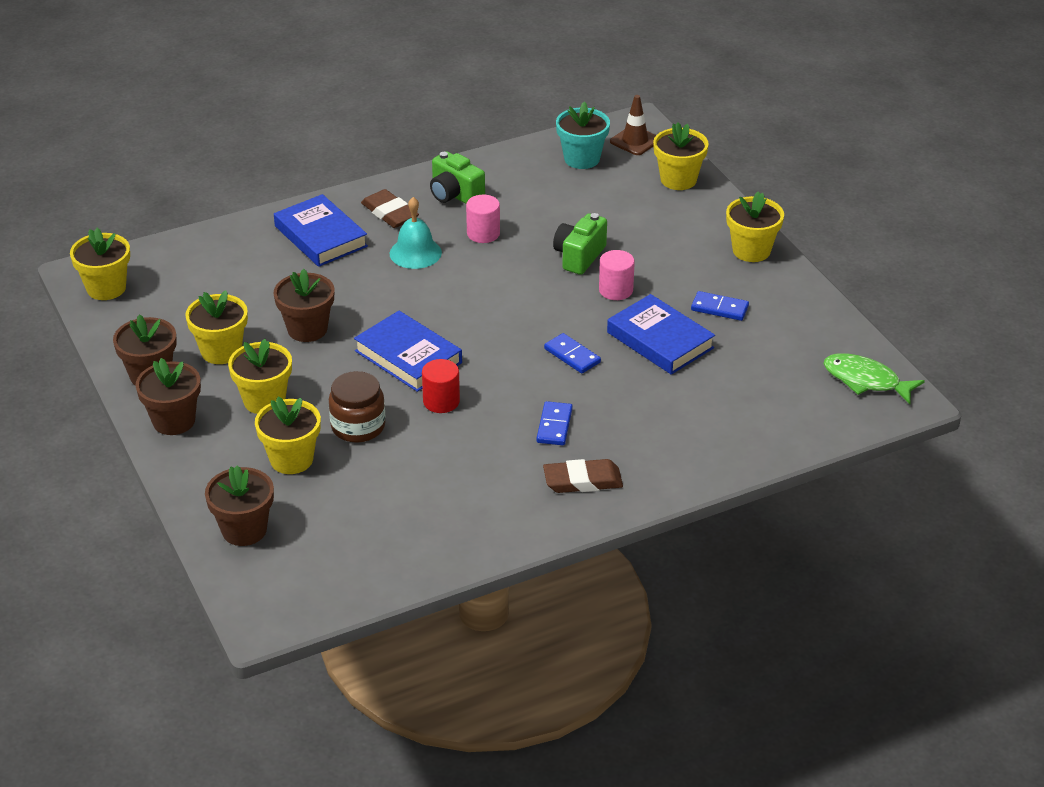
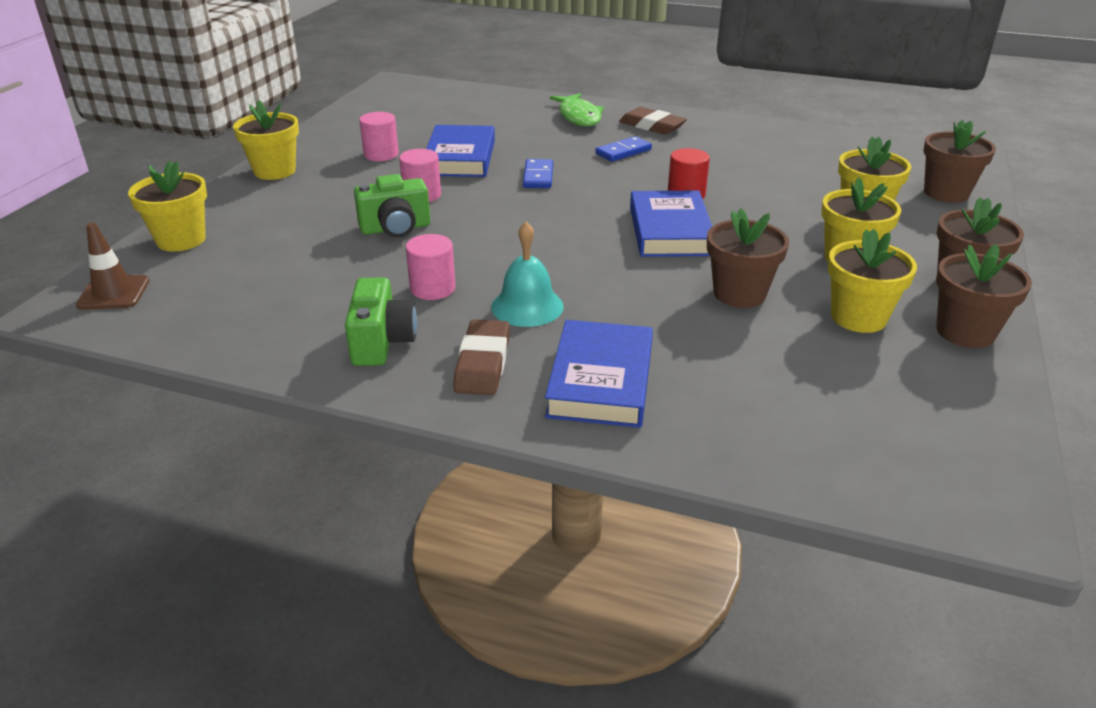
camera: 135 degrees left, 5 degrees down
(106, 288) = (970, 469): yellow flower pot -> none
(358, 426) = (778, 209): brown jar -> none
(582, 159) = (195, 305): turquoise flower pot -> none
(719, 308) = (381, 154): blue domino -> pink cylinder
(866, 380) = (392, 95): green fish -> green fish (579, 117)

